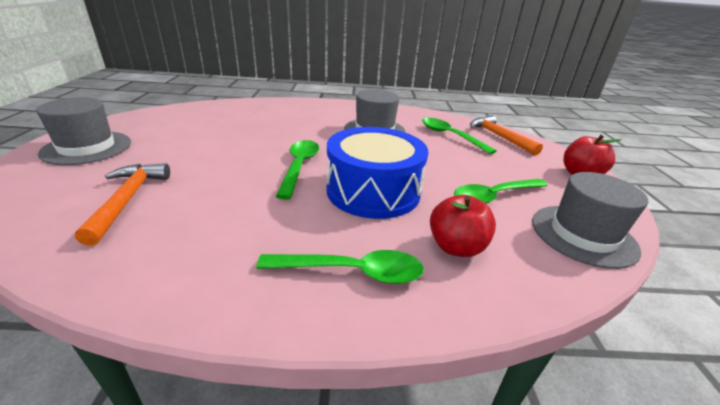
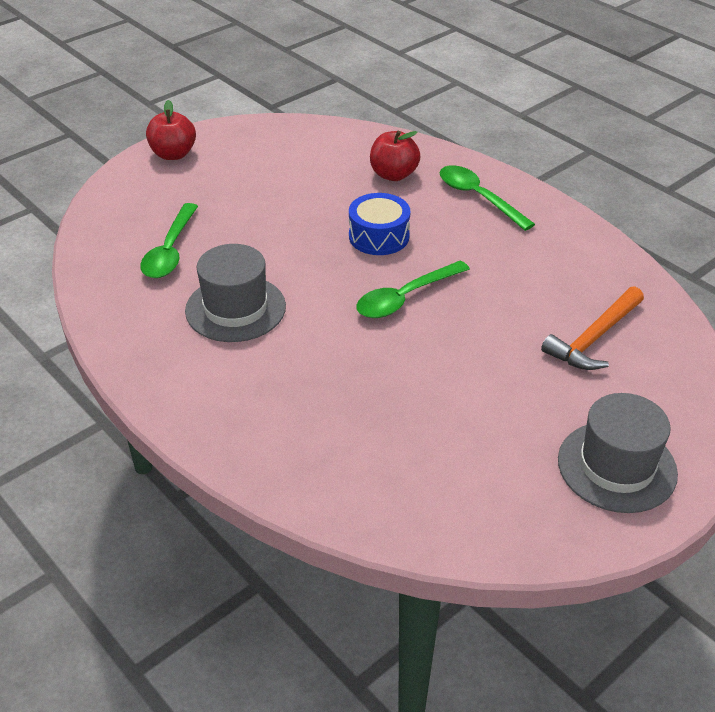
camera: 130 degrees left, 10 degrees up
(373, 191) = (379, 236): blue drum -> blue drum, size x0.60
(494, 196) = (293, 181): green spoon -> none
(499, 136) = (120, 220): orange hammer -> none
(583, 235) = (298, 137): grey hat -> none

